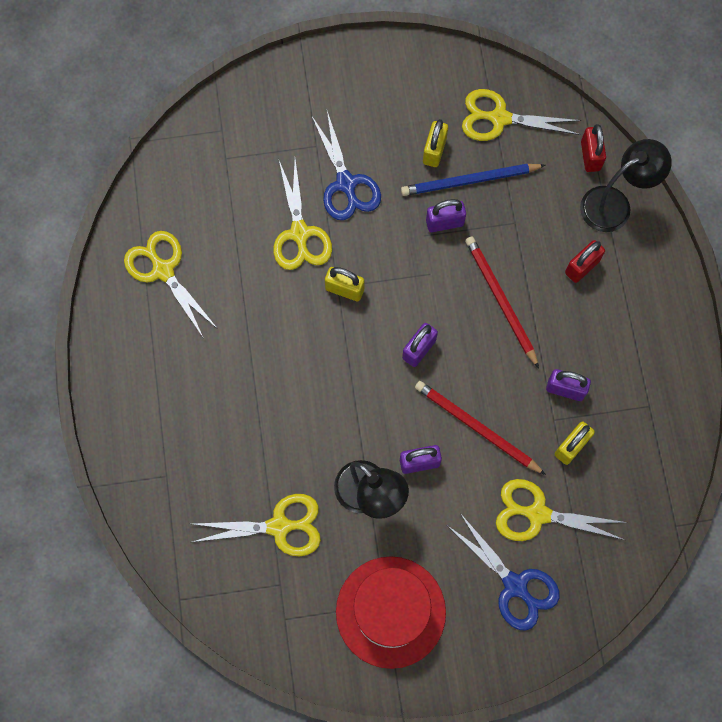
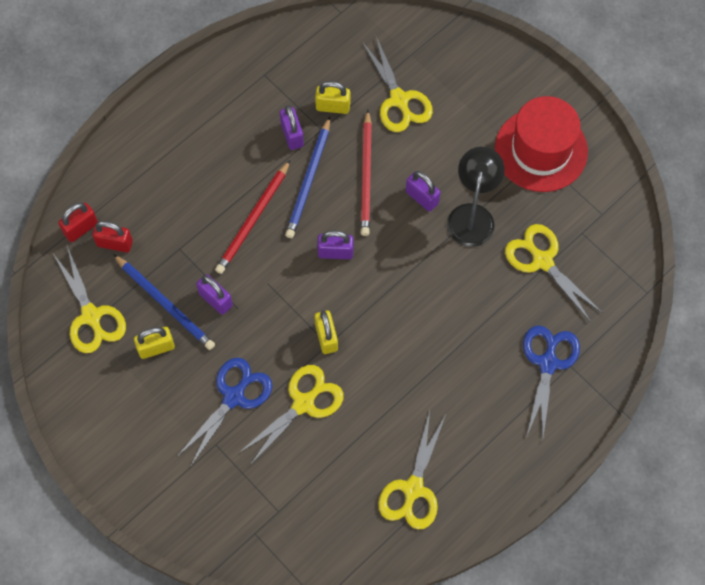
camera: 125 degrees left, 5 degrees down
(507, 373) = (309, 180): none -> blue pencil
(515, 585) = (460, 85): blue scissors -> blue scissors (548, 363)
(582, 267) = (184, 179): red padlock -> red padlock (115, 243)
(615, 204) = (112, 187): black lamp -> none

